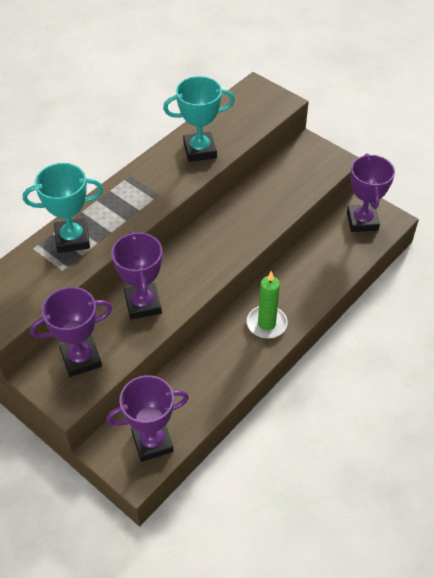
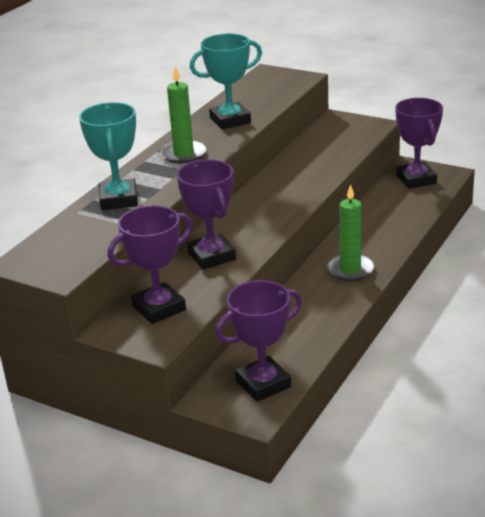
camera: 10 degrees left, 20 degrees down
(72, 239) = (118, 199): turquoise trophy -> turquoise trophy turned 75 degrees counterclockwise
(145, 189) = (183, 154): none -> green candle

